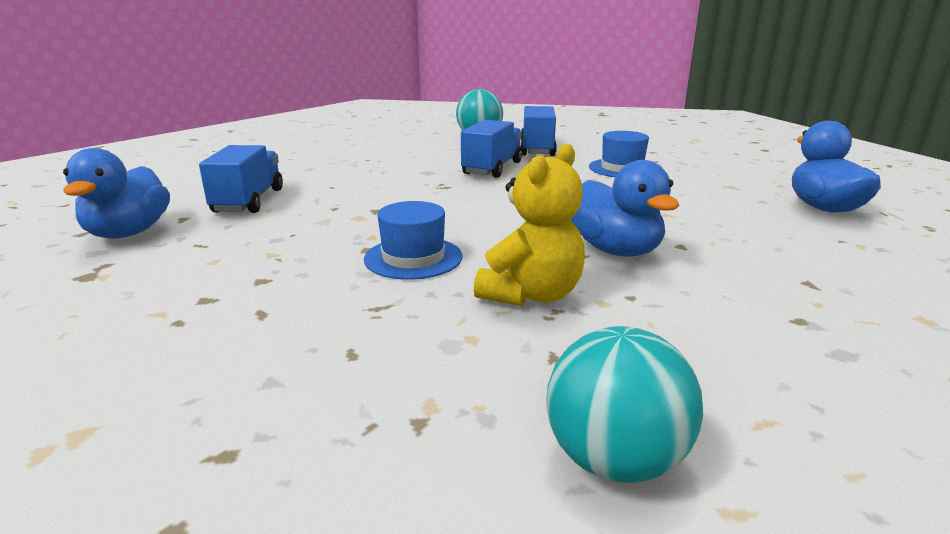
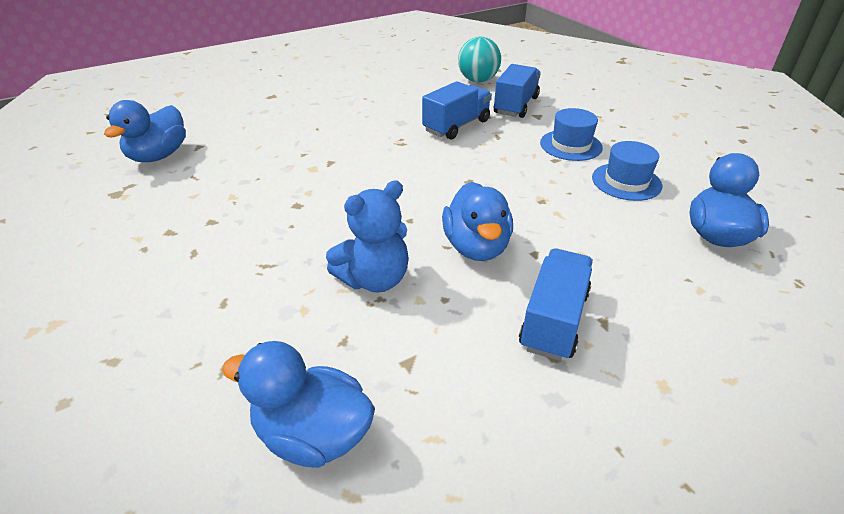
camera: 20 degrees right, 15 degrees up
(248, 201) = (250, 135): blue truck -> blue truck (553, 320)
(413, 258) = (321, 221): blue hat -> blue hat (626, 182)
(531, 295) = (374, 279): yellow teddy bear -> blue teddy bear
(614, 460) = (313, 434): turquoise ball -> blue duck

